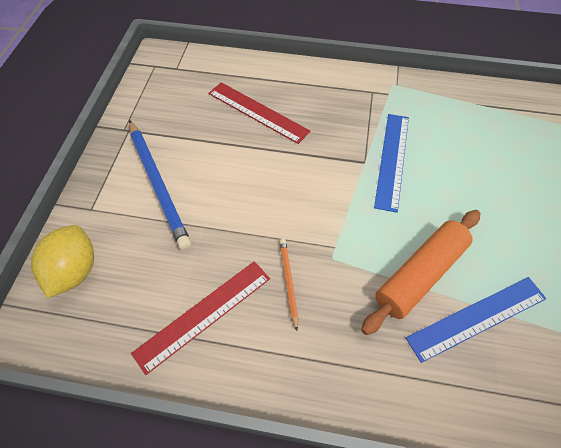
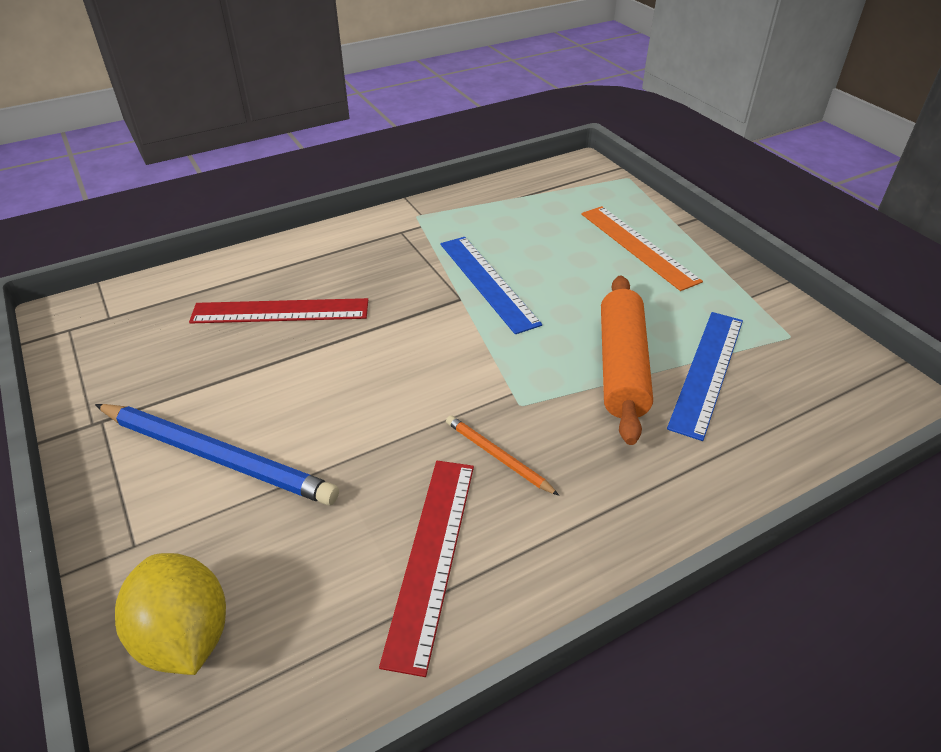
camera: 40 degrees left, 15 degrees down
(527, 191) = (638, 246): none -> orange ruler

